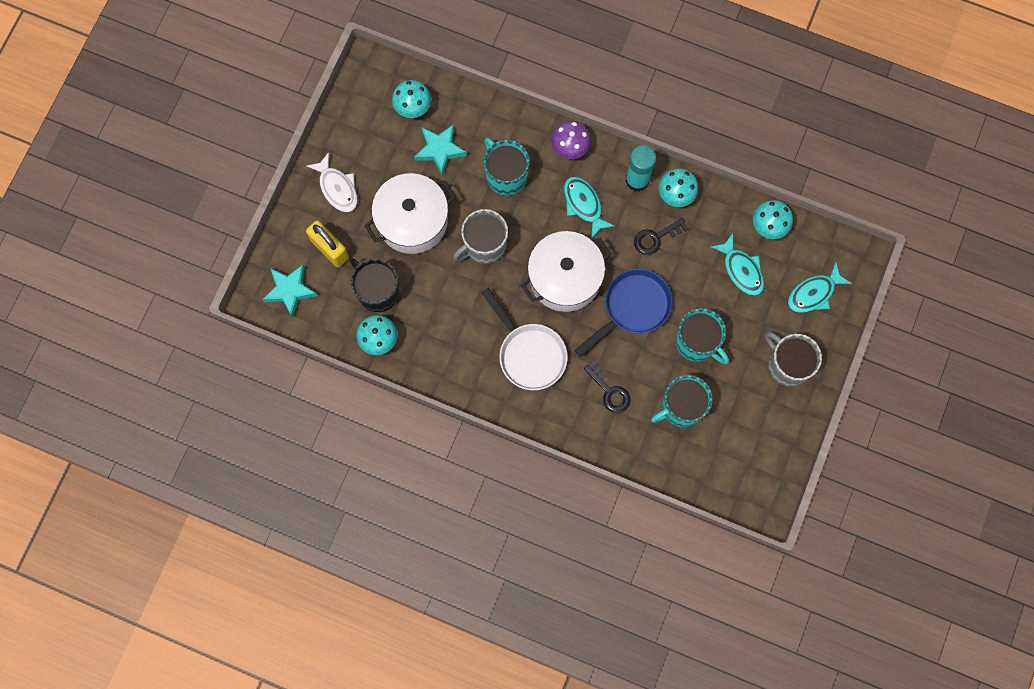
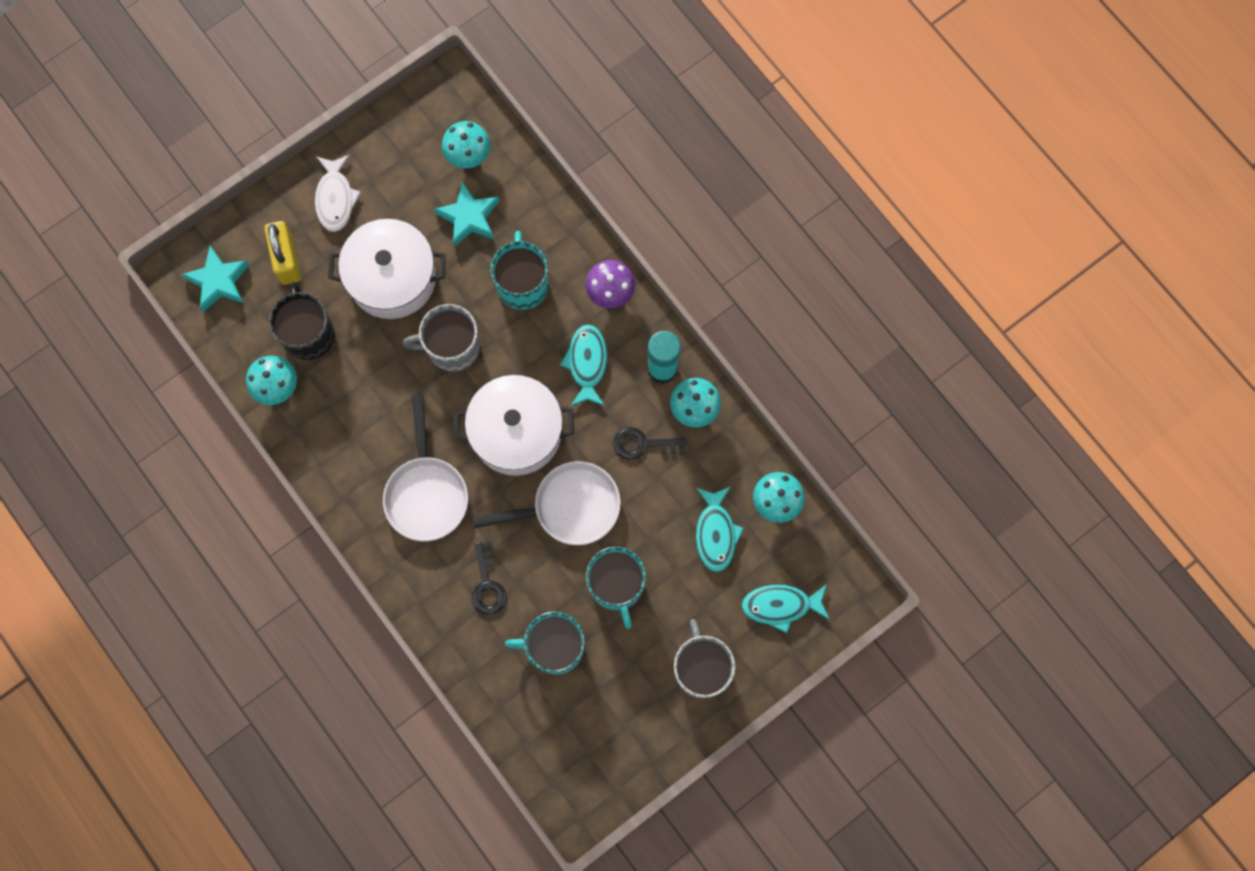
camera: 30 degrees right, 0 degrees up
(632, 308) = (569, 507): blue pan -> white pan

